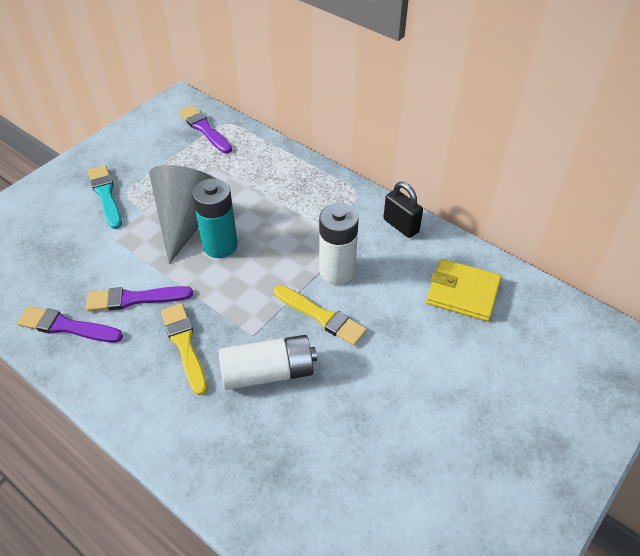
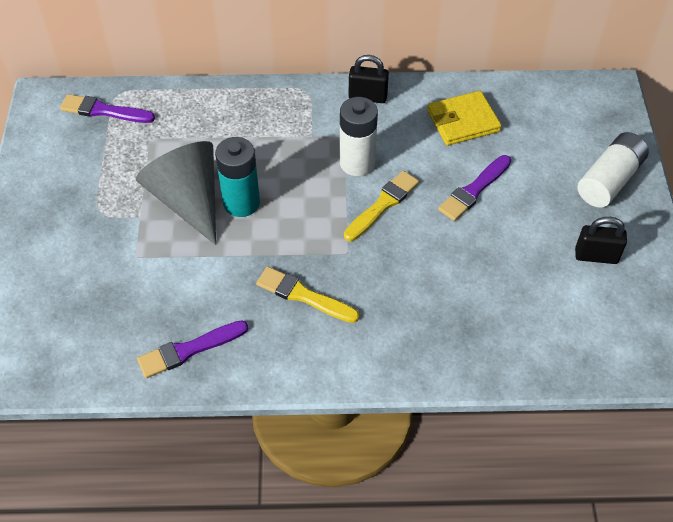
camera: 40 degrees left, 5 degrees up
(105, 195) = (83, 226): turquoise brush -> none
(134, 299) = (220, 290): purple brush -> purple brush (474, 190)
(268, 372) = (388, 270): white battery -> white battery (609, 180)
(321, 316) = (383, 205): yellow brush -> yellow brush turned 45 degrees counterclockwise
(467, 497) = (596, 256): none -> black padlock

